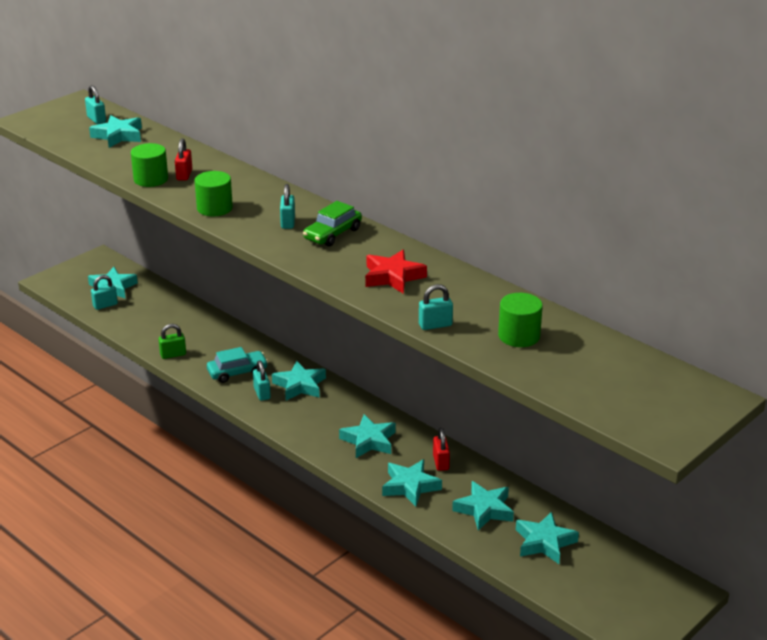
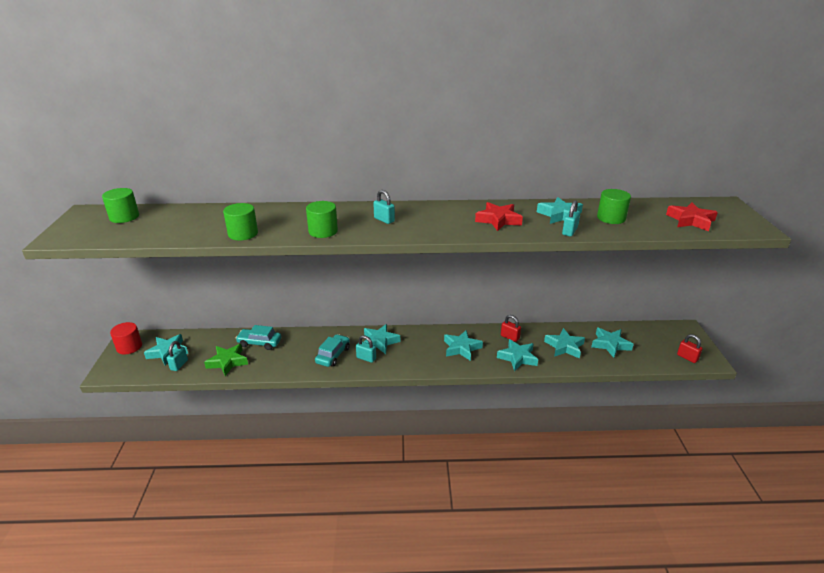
camera: 45 degrees left, 0 degrees up
(91, 266) = (129, 347): none -> red cylinder
(96, 119) = (124, 217): turquoise padlock -> green cylinder
(118, 136) = (163, 220): turquoise star -> turquoise star (560, 215)
(144, 325) = (227, 362): none -> green star
(173, 355) = (276, 368): green padlock -> none
(184, 175) = (262, 222): red padlock -> red padlock (687, 357)
(193, 322) = (259, 343): none -> turquoise car
(332, 234) = (421, 215): green car -> none
(607, 387) = (690, 220): none -> red star

